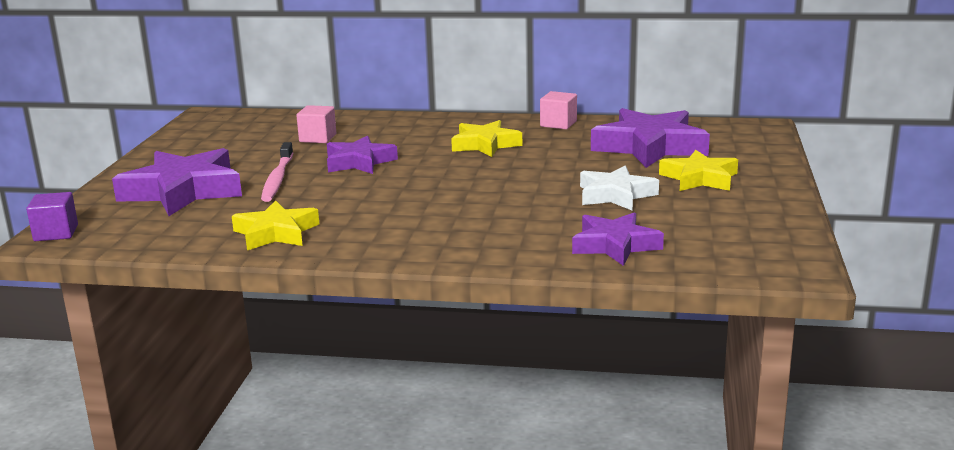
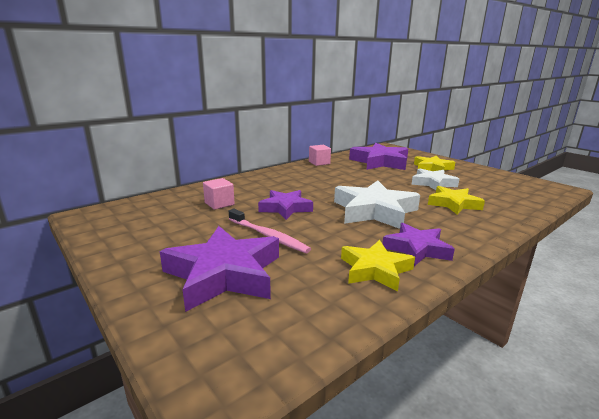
camera: 50 degrees left, 0 degrees up
(56, 233) = (207, 380): purple cube -> none
(431, 195) = (374, 211): none -> white star
(485, 144) = (318, 180): yellow star -> yellow star (453, 204)
(615, 245) = (501, 202): purple star -> purple star (416, 249)

